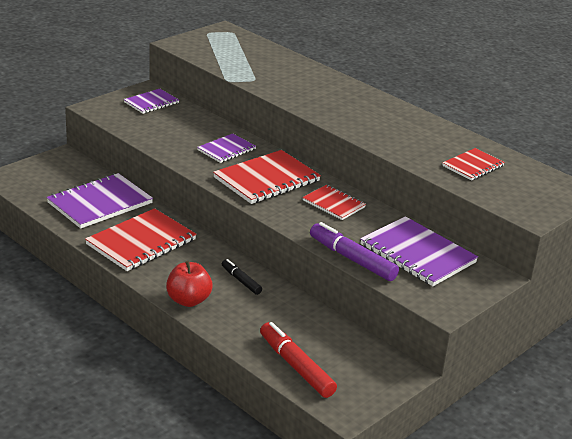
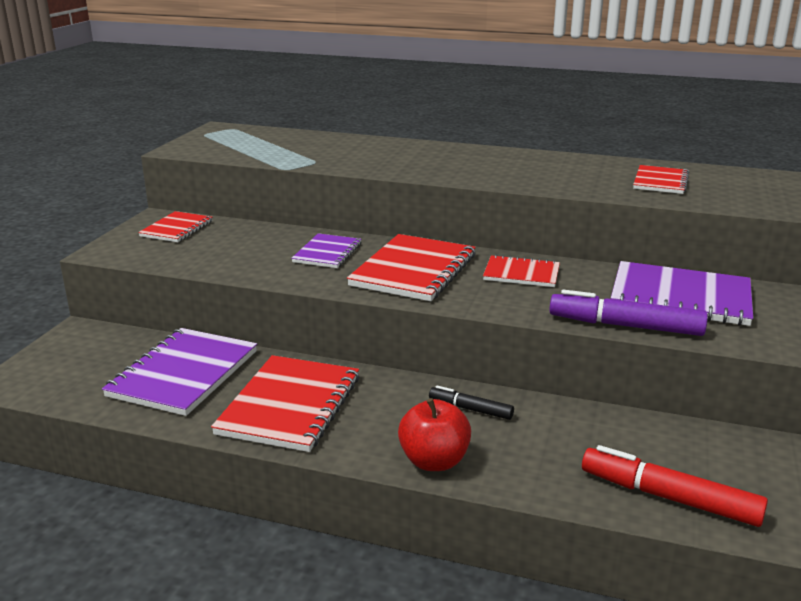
camera: 25 degrees left, 5 degrees down
(151, 102) = (177, 229): purple notebook -> red notebook

